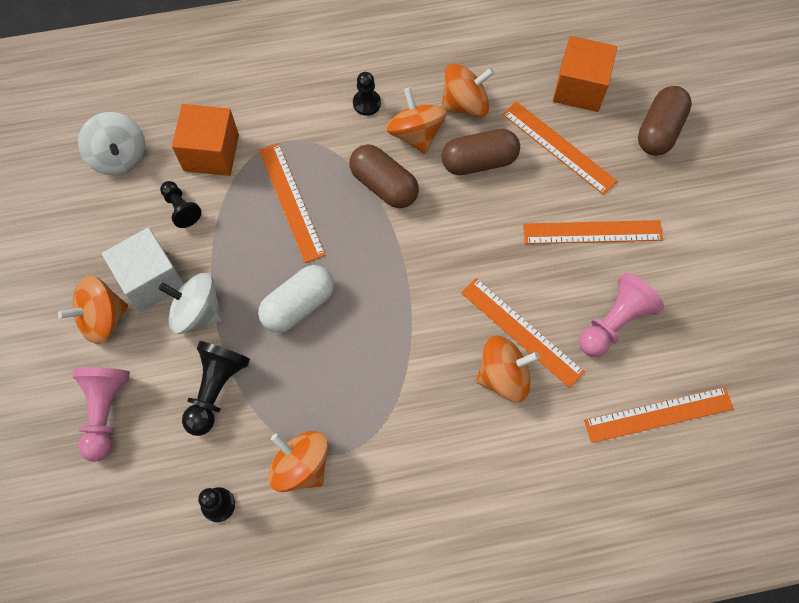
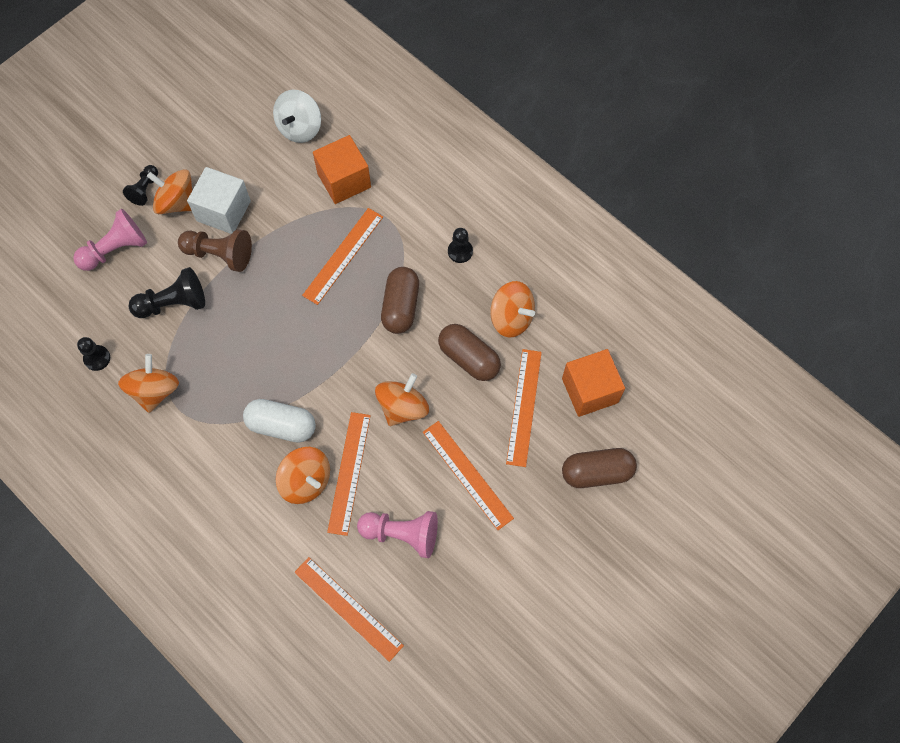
camera: 55 degrees right, 0 degrees up
(181, 208) = (288, 192): black pawn -> black pawn (145, 189)
(197, 312) = (219, 254): white spinning top -> brown pawn
(298, 305) = (268, 313): white capsule -> white capsule (281, 425)
(415, 134) = (459, 300): orange spinning top -> orange spinning top (403, 407)

